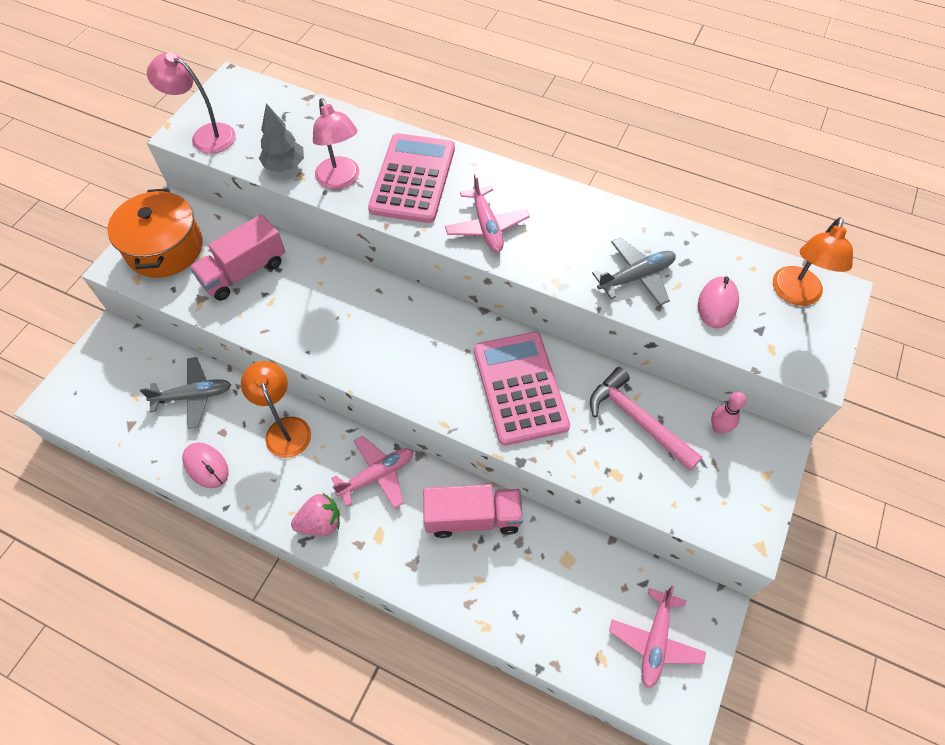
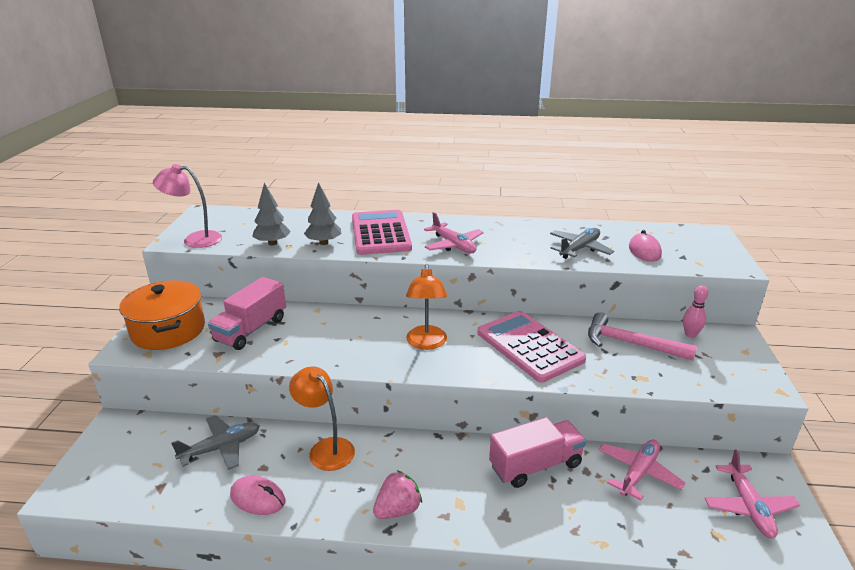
camera: 20 degrees left, 30 degrees down
(341, 180) = (324, 243): pink lamp -> grey tree
(377, 475) = (431, 459): pink plane -> pink plane (638, 473)
(795, 295) = (688, 238): orange lamp -> orange lamp (426, 343)

